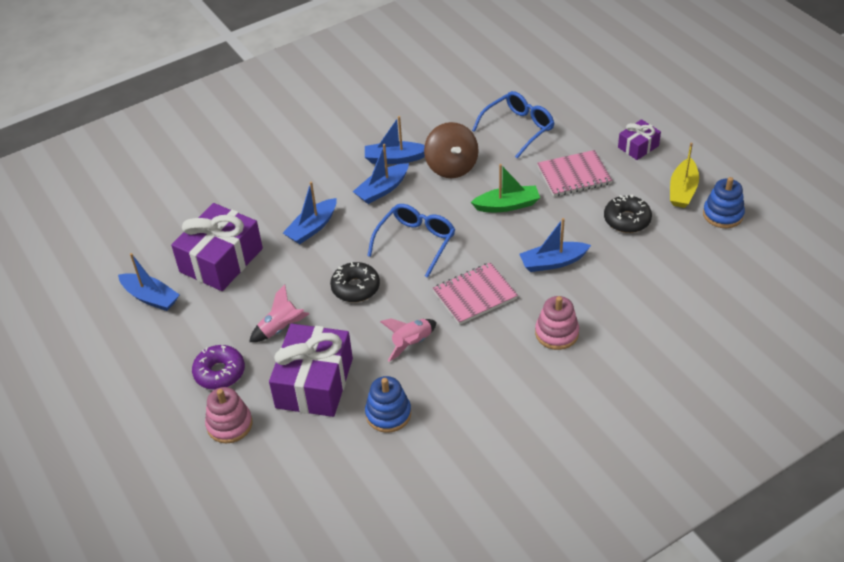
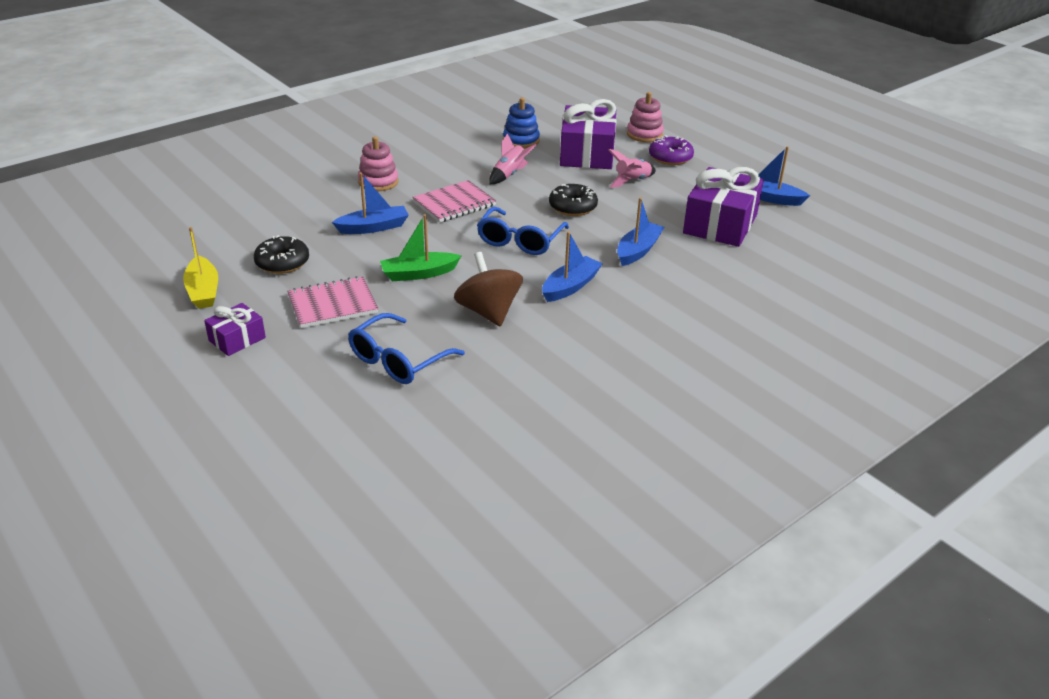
camera: 170 degrees right, 10 degrees down
(395, 158) = (564, 320): blue boat -> none
(682, 190) = (203, 291): yellow boat -> yellow boat turned 150 degrees clockwise
(723, 214) = (169, 269): blue stacking toy -> none

